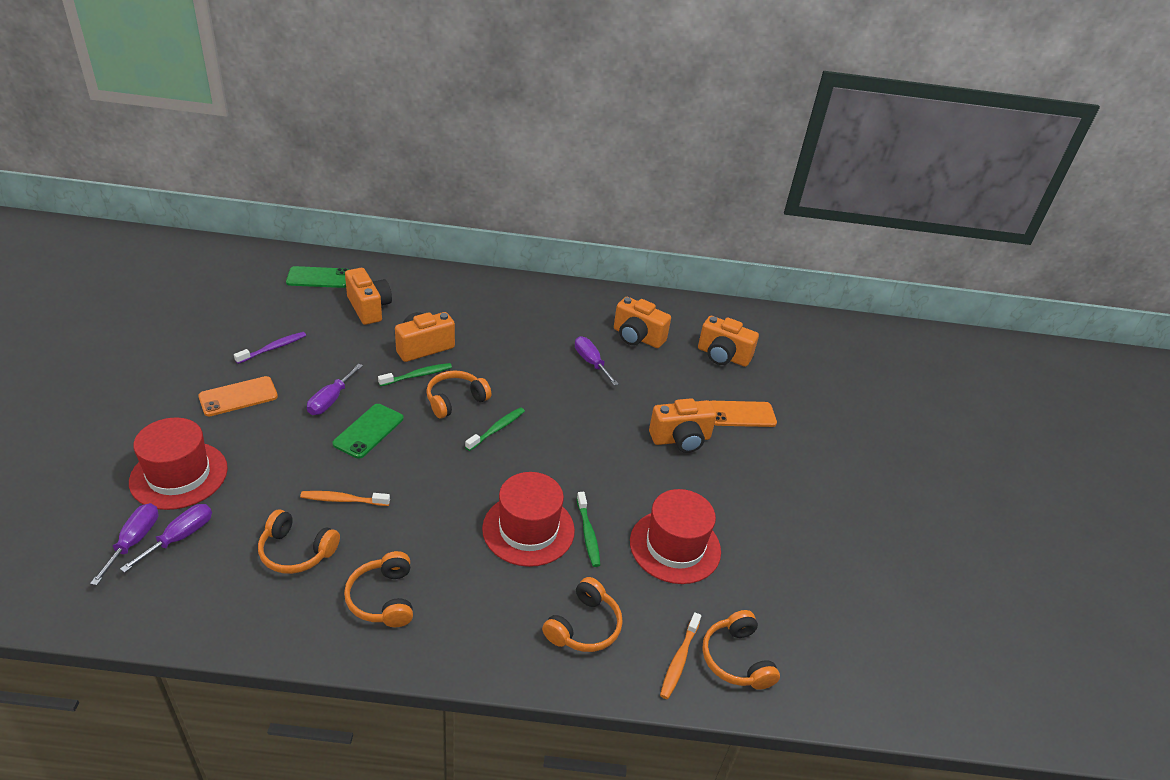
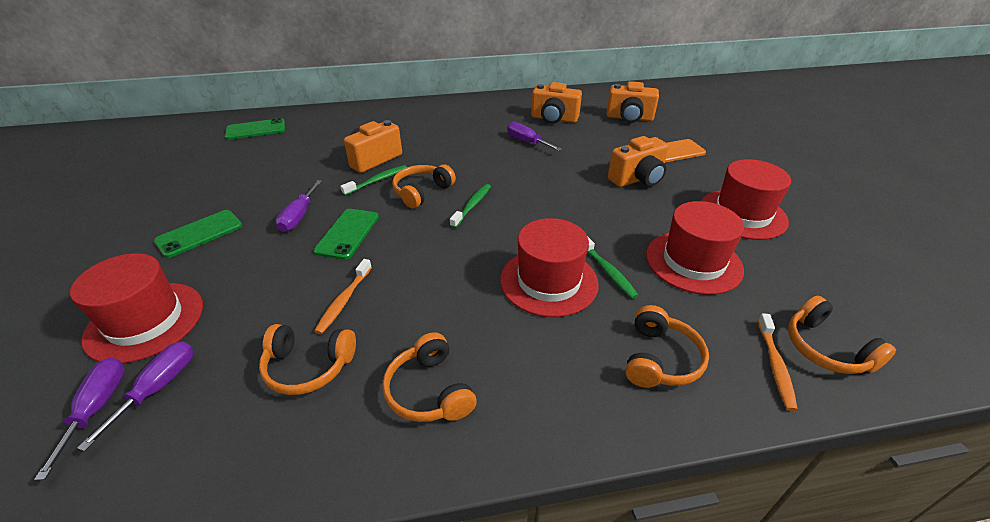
camera: 10 degrees left, 0 degrees up
(238, 397) = (199, 233): orange phone -> green phone
(273, 348) = (226, 187): purple toothbrush -> none
(343, 500) = (344, 301): orange toothbrush -> orange toothbrush turned 60 degrees counterclockwise
(369, 308) = (311, 142): orange camera -> none
(761, 508) = (742, 214): none -> red hat

